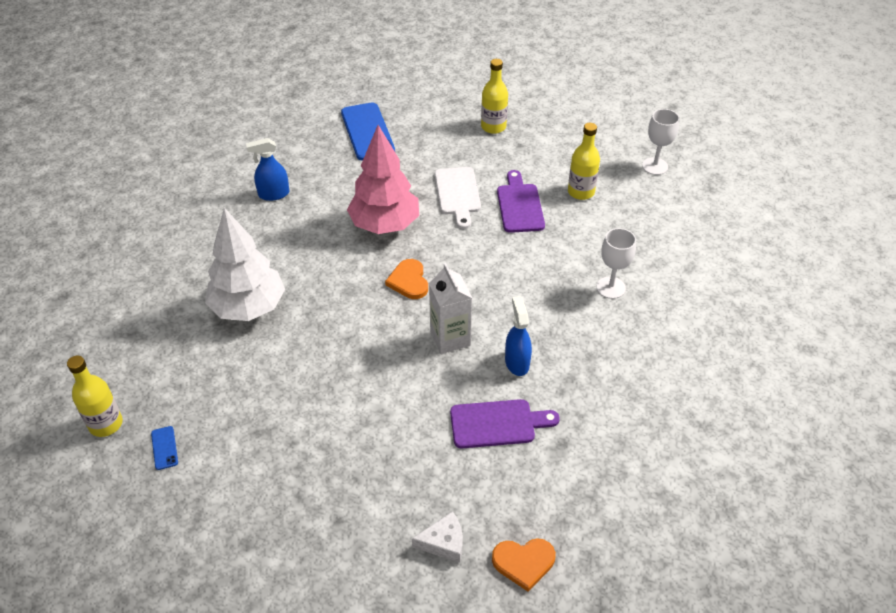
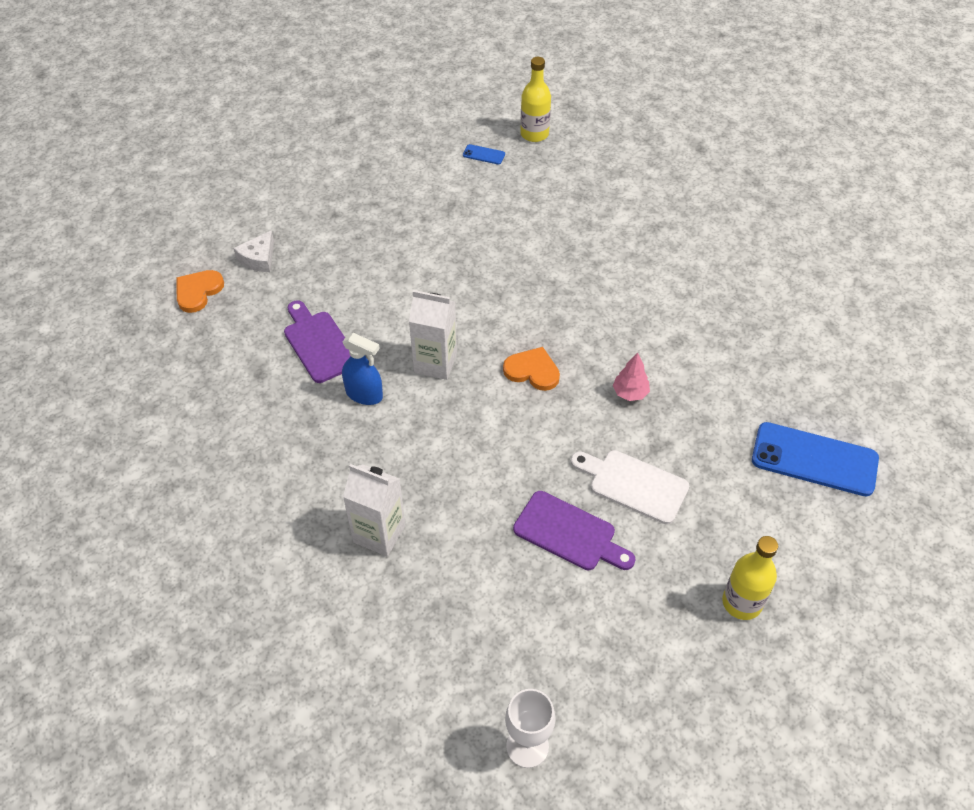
camera: 125 degrees right, 5 degrees up
(249, 307) = (592, 248): white tree -> none
(273, 194) = (747, 327): blue spray bottle -> none
(385, 225) = (630, 393): pink tree -> pink tree, size x0.41
(497, 423) = (319, 344): purple cutting board -> purple cutting board turned 120 degrees clockwise
(581, 192) = (544, 615): yellow bottle -> none
(611, 287) = (379, 533): white goblet -> white carton

